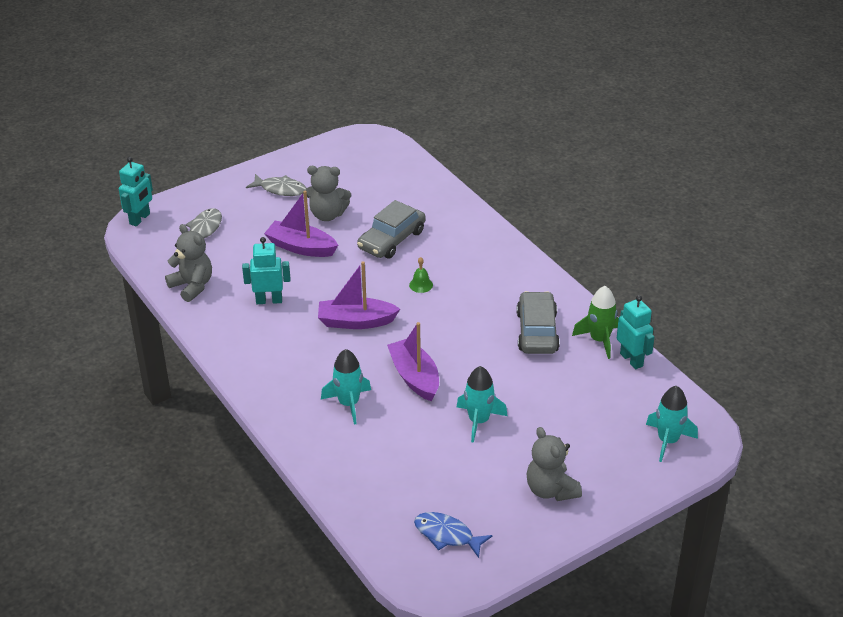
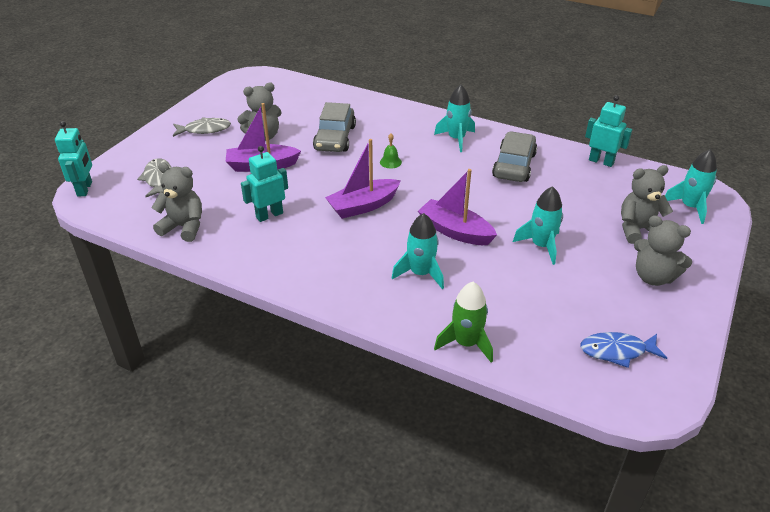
camera: 30 degrees left, 0 degrees up
(508, 282) = (456, 139): none -> turquoise rocket
(537, 331) = (514, 165): grey car -> grey car turned 45 degrees clockwise
(588, 442) = (638, 229): none -> grey teddy bear
(599, 340) = (564, 156): green rocket -> green rocket (466, 343)

